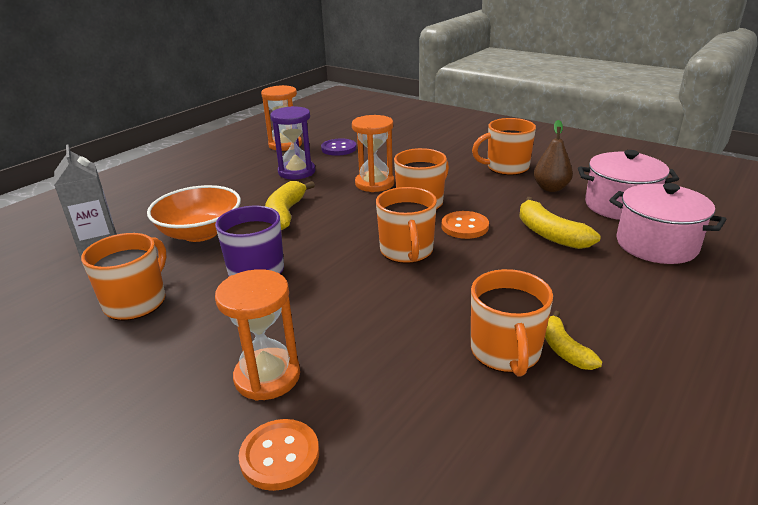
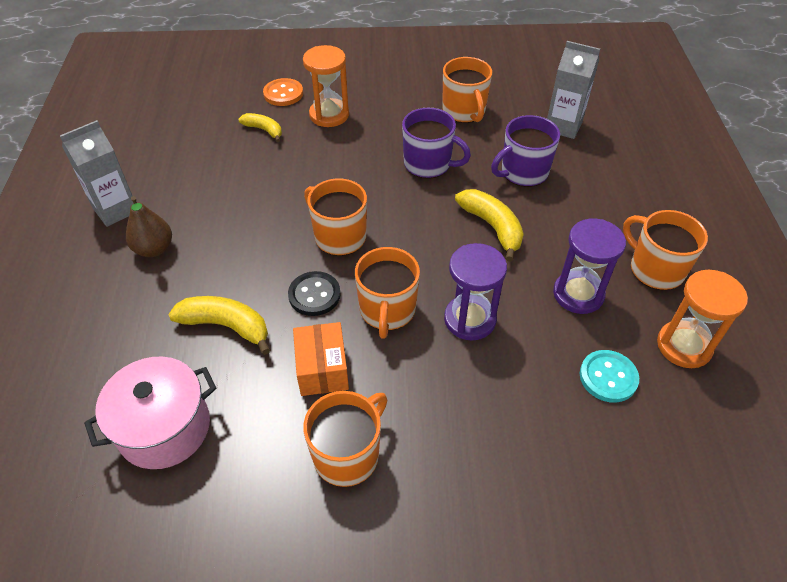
camera: 140 degrees right, 20 degrees up
(200, 233) = (523, 172): orange bowl -> purple mug
(339, 148) = (608, 377): purple button -> turquoise button
(374, 184) = (470, 319): orange hourglass -> purple hourglass
(464, 226) = (314, 295): orange button -> black button
(493, 195) = (322, 369): none -> orange box
(505, 352) = (207, 187): orange mug -> orange mug (655, 269)
(551, 188) = (262, 426): brown pear -> brown pear (154, 249)
(564, 350) = (170, 206): yellow banana -> yellow banana (264, 130)
(644, 377) = (115, 210): none -> grey carton
(656, 245) = (115, 363): pink pot -> none

